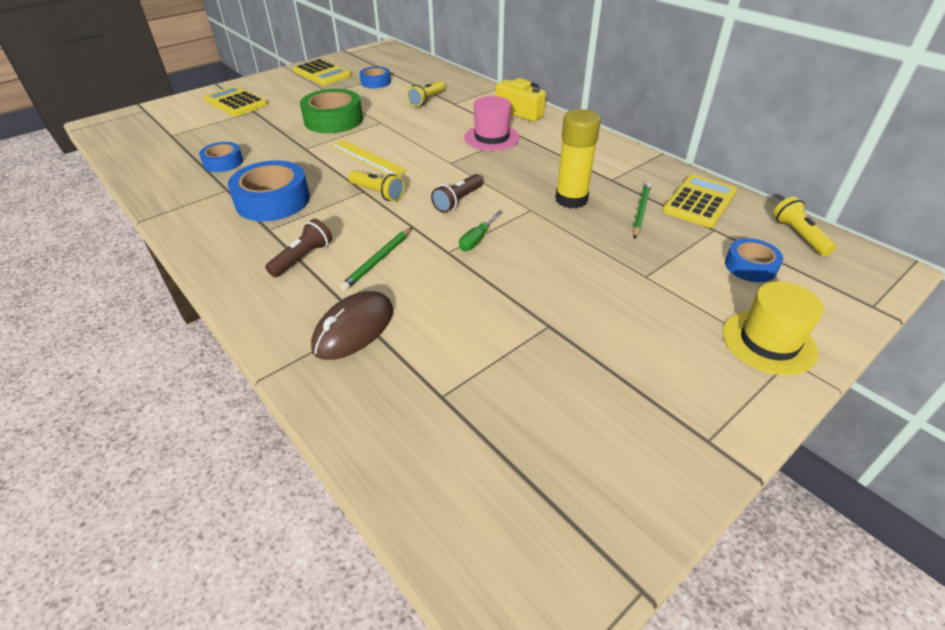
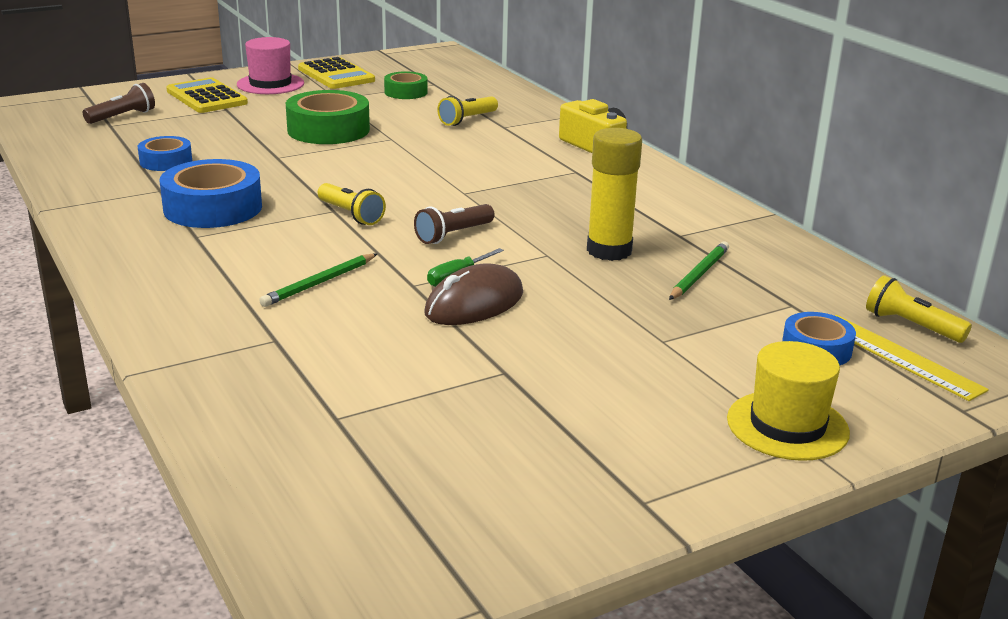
camera: 10 degrees right, 15 degrees down
(303, 258) = (226, 269): brown flashlight -> brown flashlight (122, 117)
(354, 329) = (259, 344): brown mouse -> brown mouse (474, 304)
(367, 158) = (354, 176): yellow ruler -> yellow ruler (898, 356)
(376, 82) = (406, 92): blue tape -> green tape
(491, 137) = (536, 171): pink hat -> pink hat (270, 84)
(700, 202) = (791, 273): yellow calculator -> none
(798, 235) = (911, 326): yellow flashlight -> yellow flashlight turned 45 degrees counterclockwise

